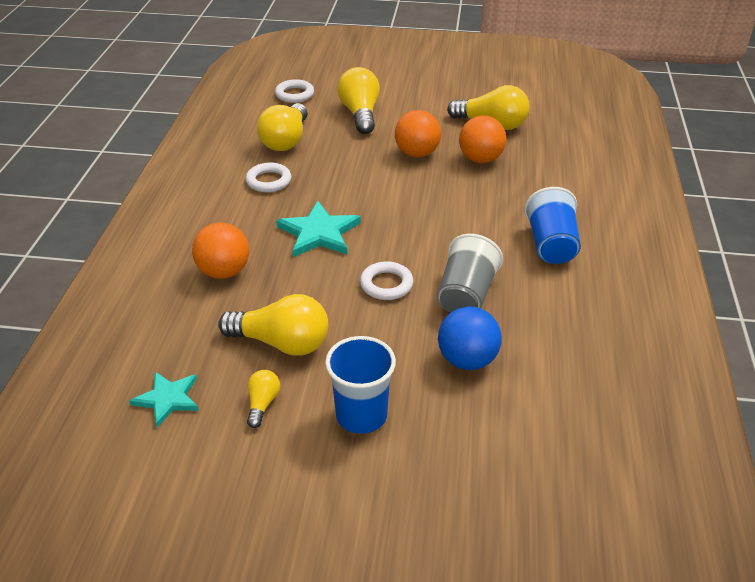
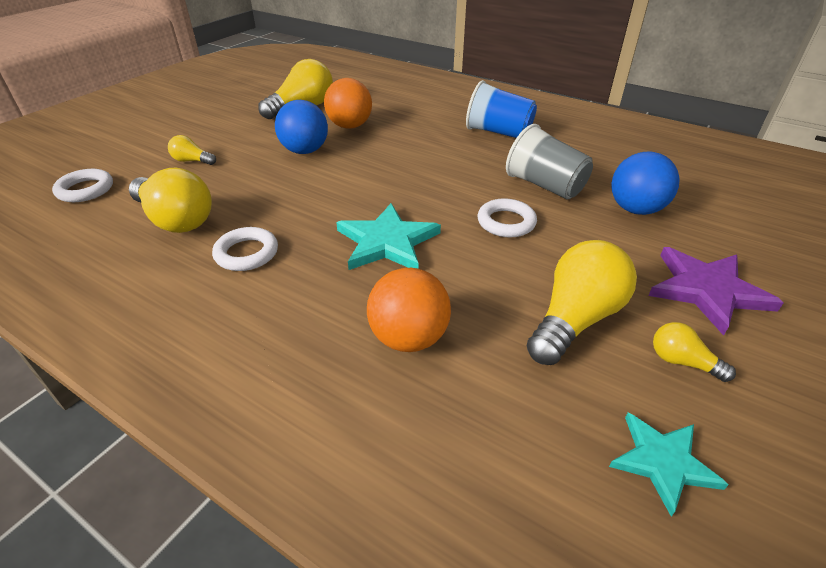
camera: 65 degrees left, 0 degrees up
(360, 114) = (192, 161): yellow light bulb -> yellow light bulb, size x0.50
(361, 415) = (707, 290): blue cup -> purple star
(417, 153) = (305, 151): orange ball -> blue ball

